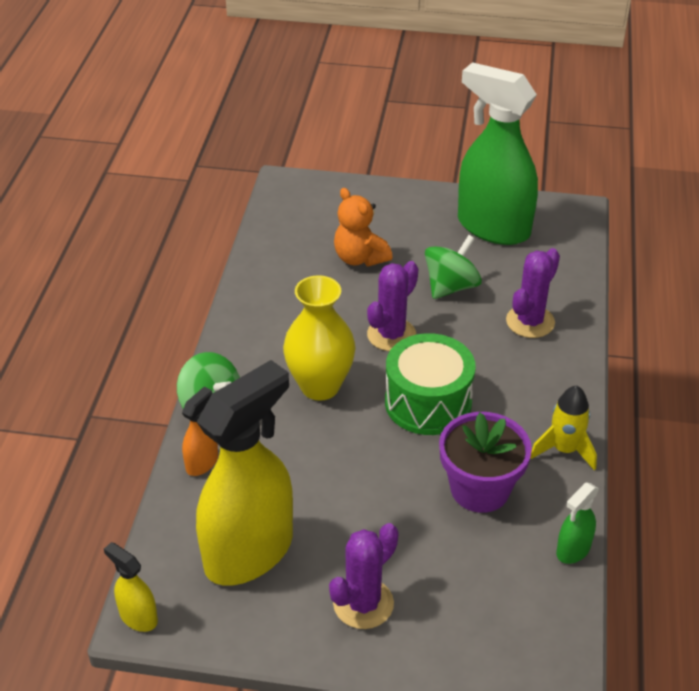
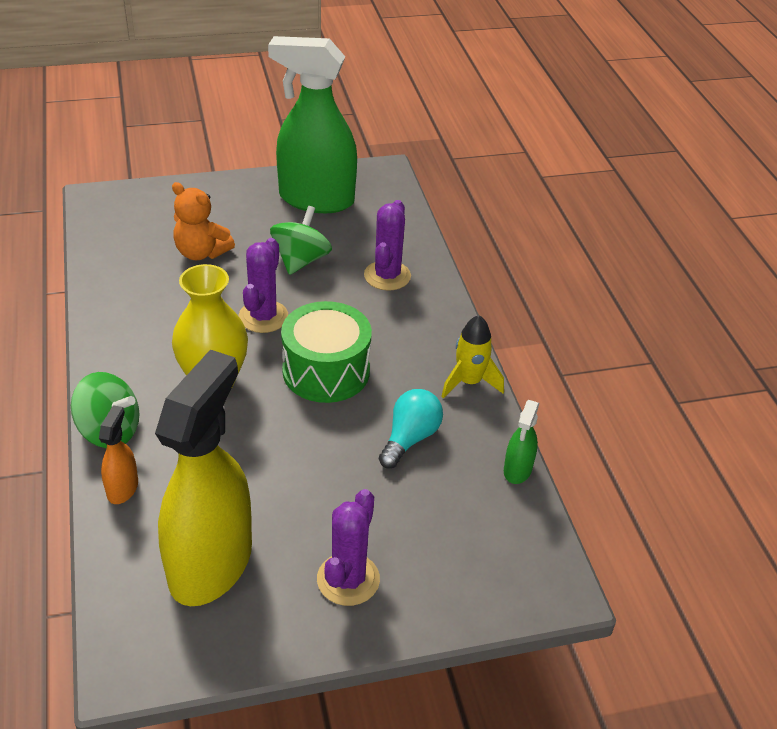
camera: 25 degrees left, 0 degrees up
(138, 617) = (119, 668): yellow spray bottle -> none
(480, 489) = (410, 438): purple flower pot -> turquoise light bulb

